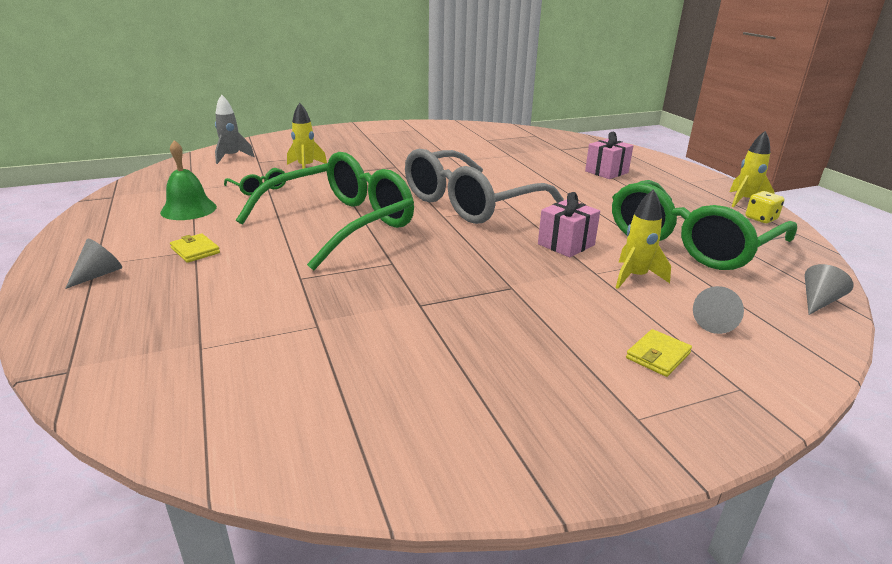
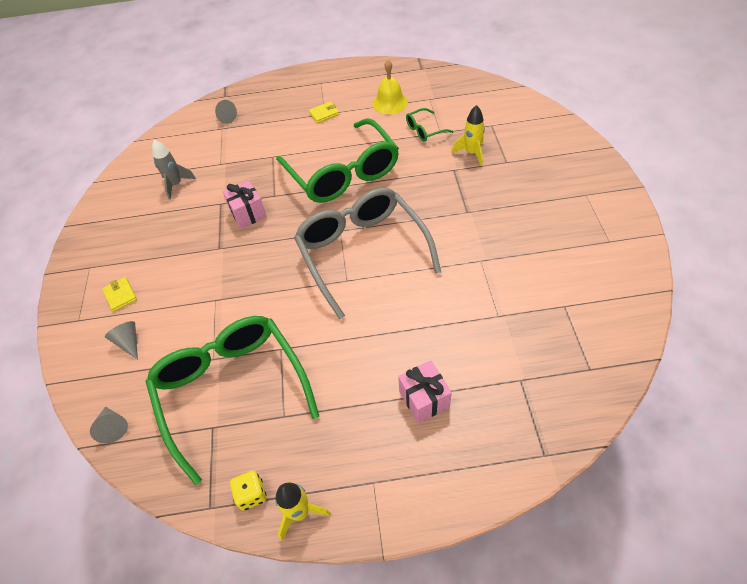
camera: 110 degrees right, 25 degrees up
(99, 274) = (307, 86): grey cone -> grey cone (225, 118)
(188, 209) = (390, 103): green bell -> yellow bell
(232, 157) = (505, 109): grey rocket -> grey rocket (176, 185)
(566, 244) = (263, 296): pink gift -> pink gift (248, 213)
(635, 277) = (199, 321): yellow rocket -> none

